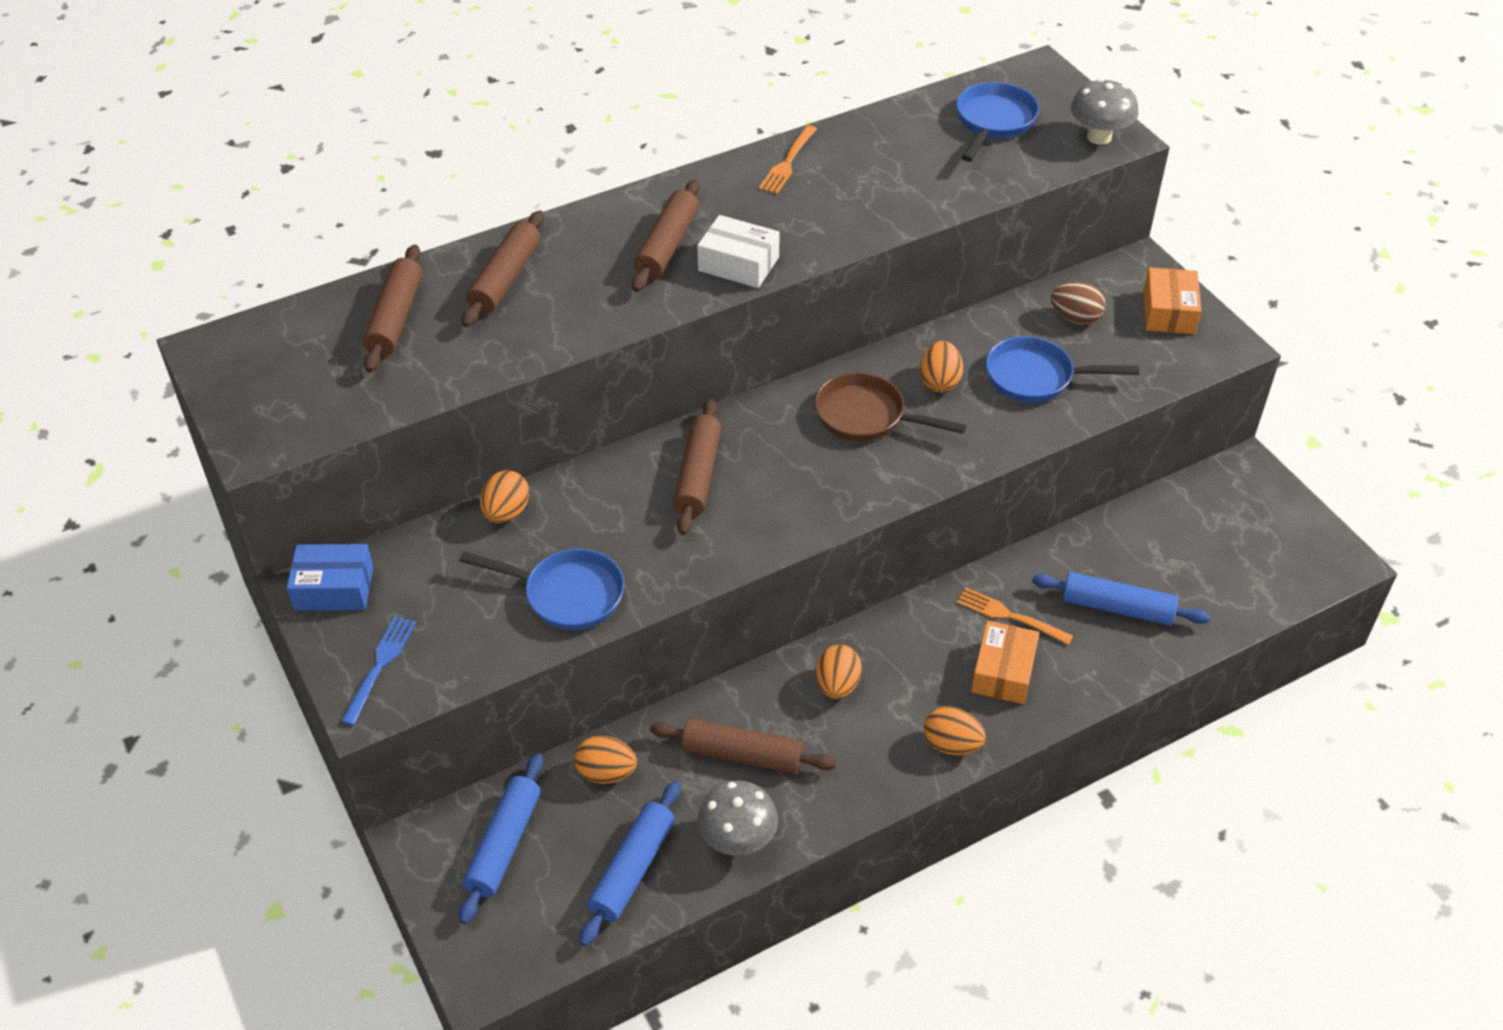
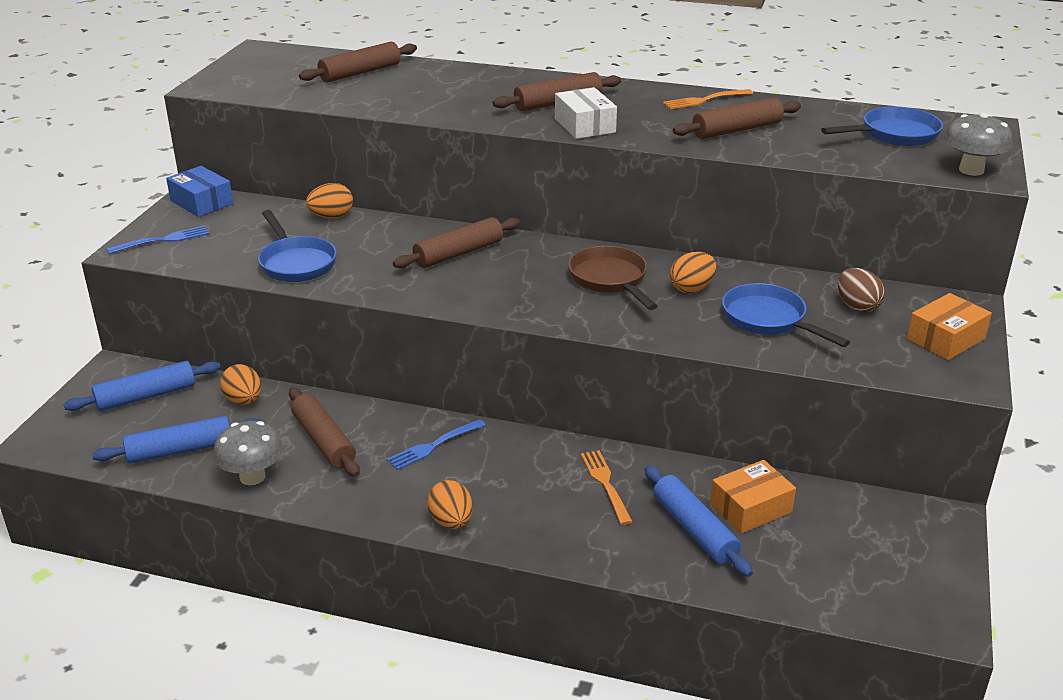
camera: 45 degrees right, 15 degrees down
(505, 278) = (443, 81): brown rolling pin -> brown rolling pin (736, 130)
(837, 685) = (433, 446): orange egg -> blue fork
(1003, 672) = (550, 509): orange box -> orange box (750, 508)

